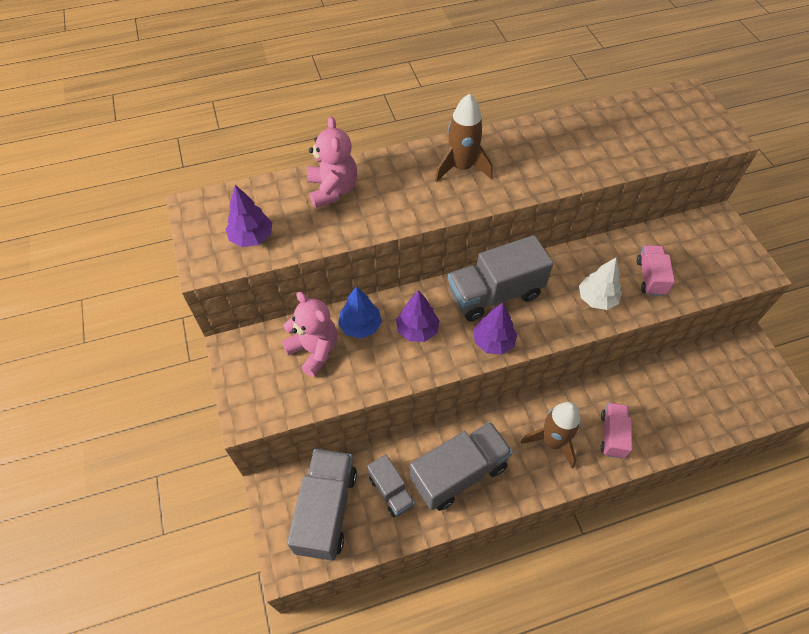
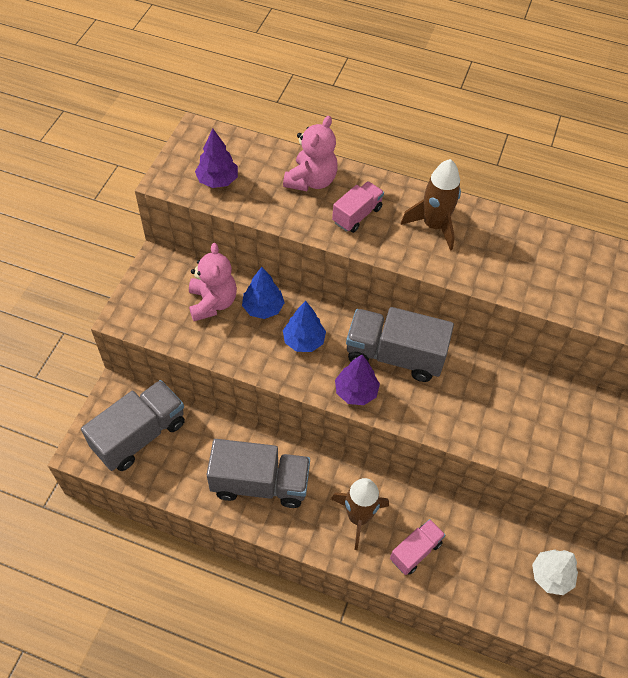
camera: 35 degrees right, 0 degrees up
(391, 491) = (197, 457): grey truck -> none
(417, 330) = (304, 341): purple tree -> blue tree
(596, 299) = (481, 419): white tree -> white tree (551, 576)
(650, 277) = (550, 435): pink truck -> pink truck (357, 215)

